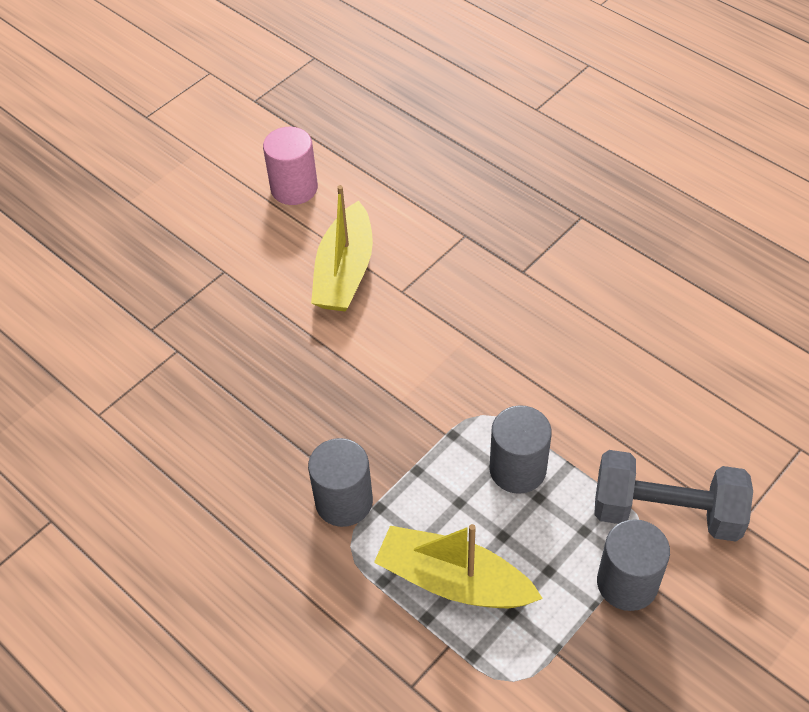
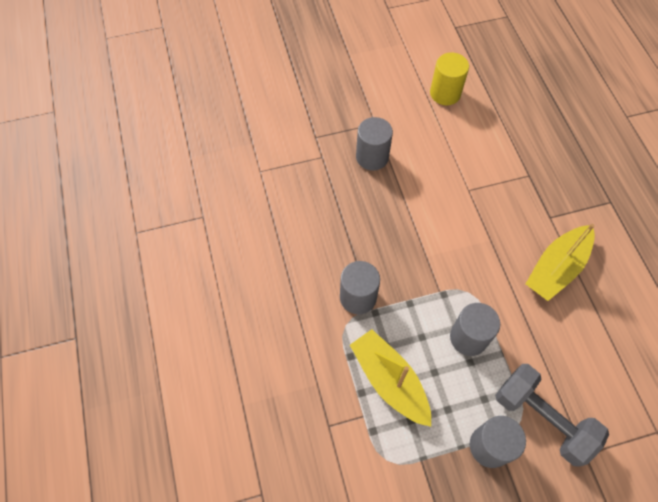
camera: 30 degrees right, 10 degrees up
(247, 315) = (372, 157): none -> grey cylinder
(294, 188) = (445, 93): pink cylinder -> yellow cylinder
(344, 272) = (443, 160): yellow boat -> yellow boat (556, 268)

